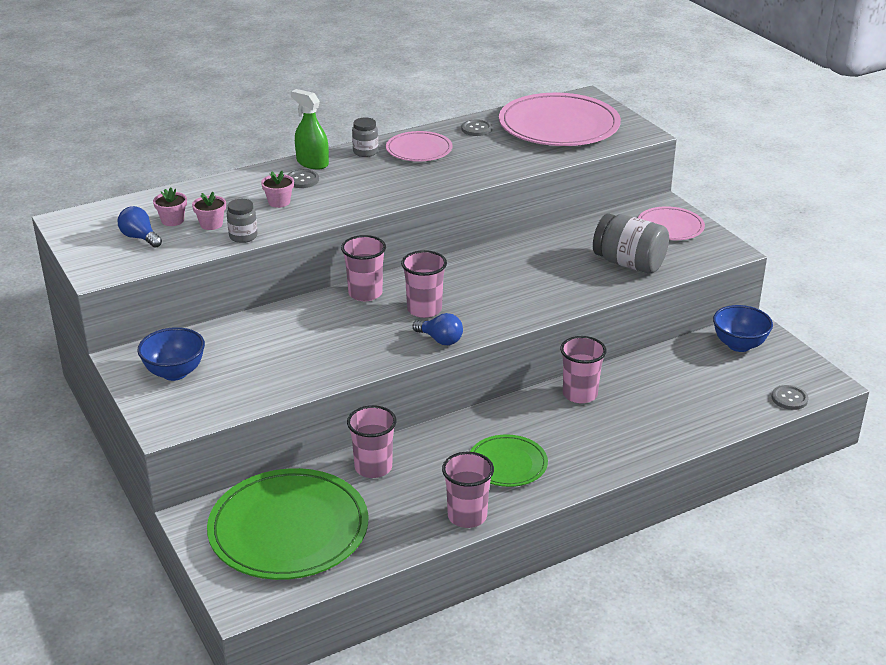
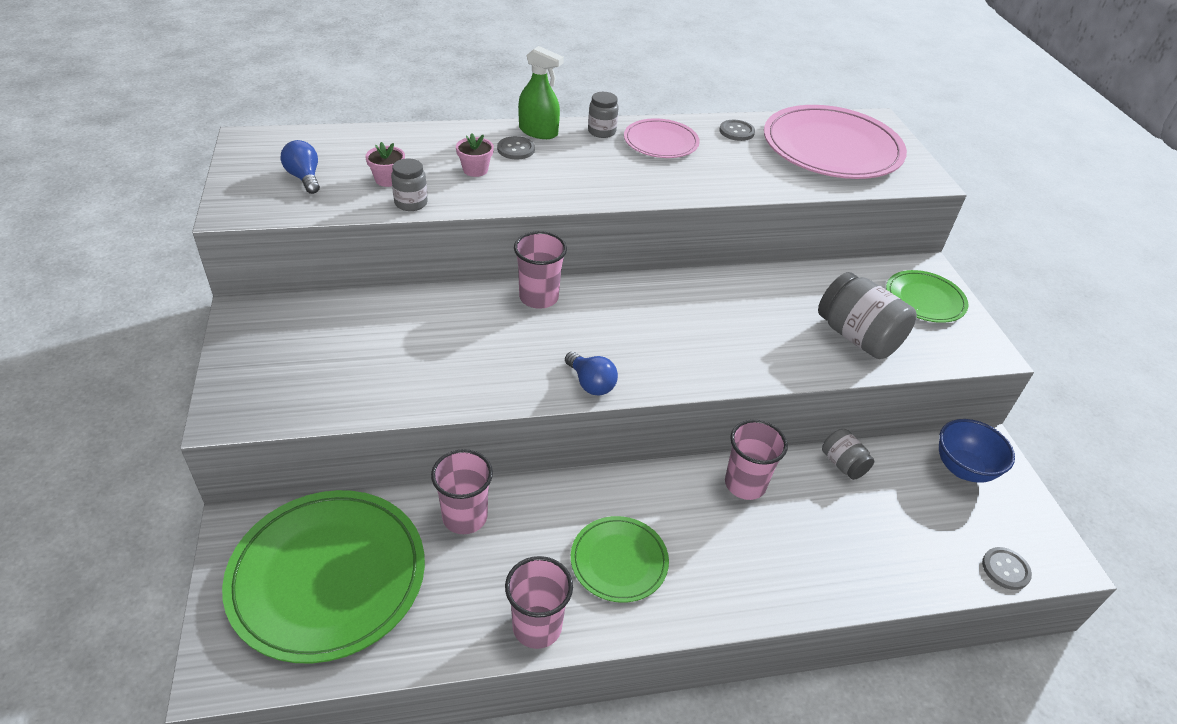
camera: 15 degrees right, 10 degrees up
(172, 220) = (352, 165): pink flower pot -> none
(175, 373) = (281, 345): blue bowl -> none
(312, 163) = (538, 131): green spray bottle -> green spray bottle turned 150 degrees clockwise
(424, 309) = (593, 336): pink cup -> none
(648, 364) = (843, 464): none -> grey jar
(670, 227) = (925, 299): pink plate -> green plate

